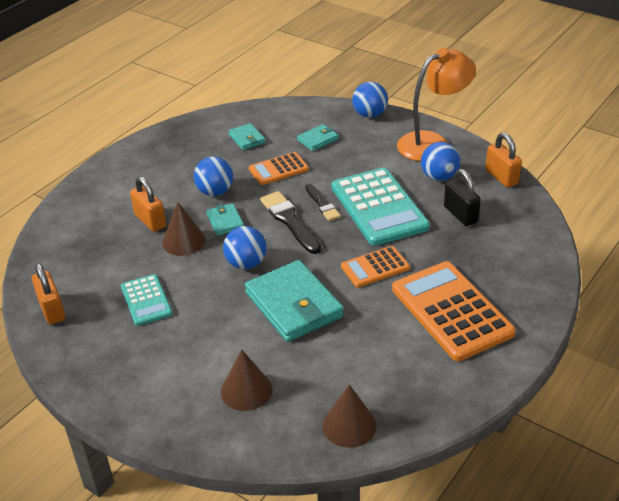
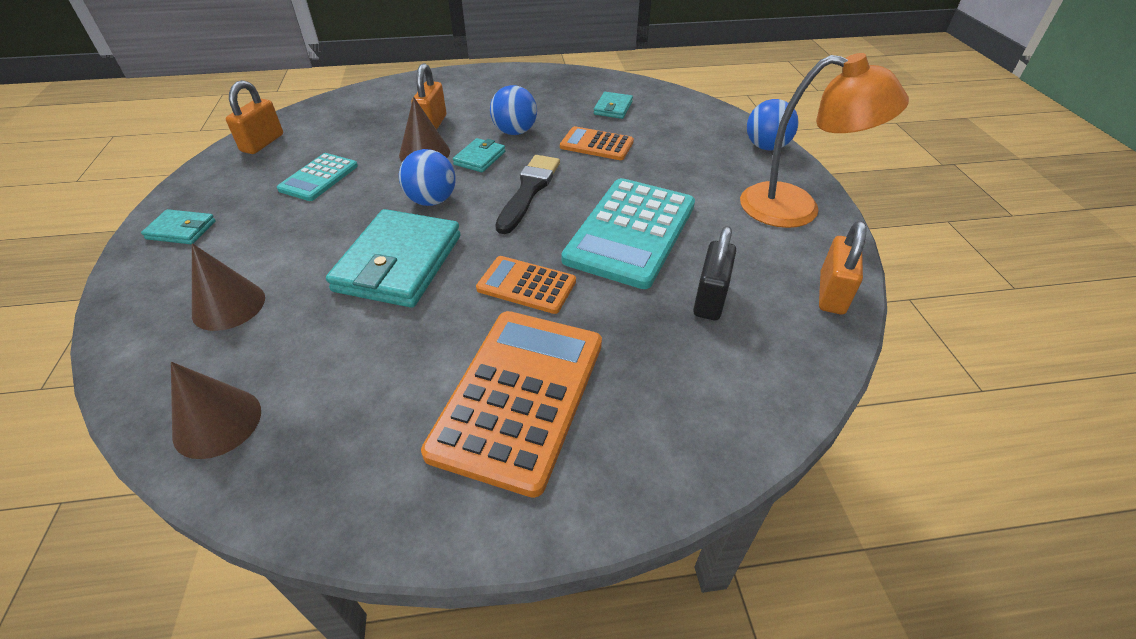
camera: 45 degrees right, 5 degrees up
(318, 140) = (675, 141): turquoise wallet -> turquoise wallet (181, 230)
(322, 204) = (582, 195): black brush -> none
(439, 177) = (748, 245): blue ball -> none

